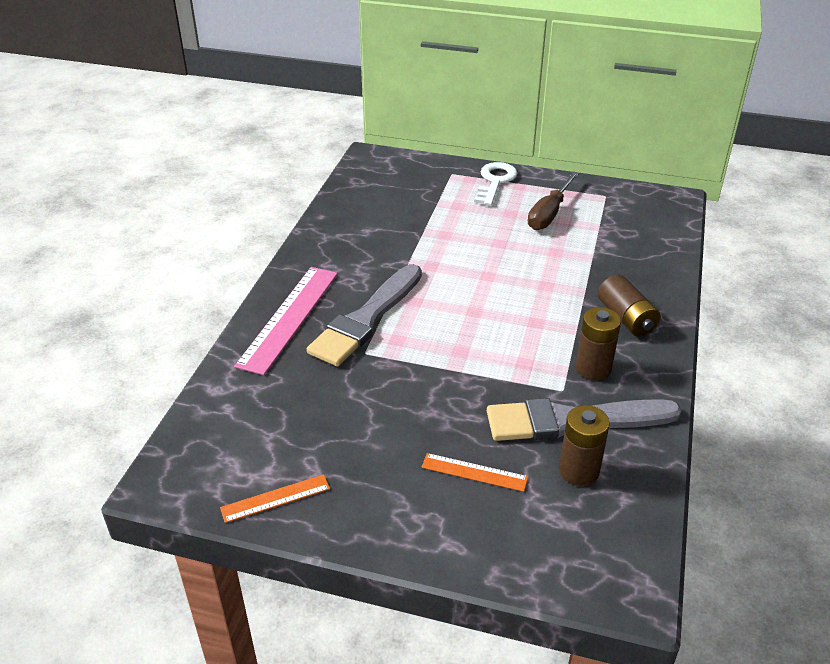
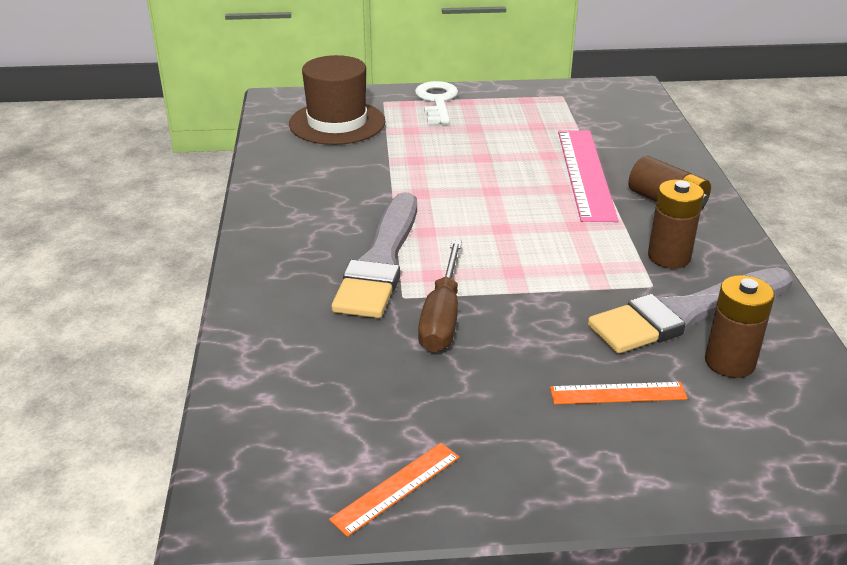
camera: 20 degrees left, 5 degrees down
(289, 318) = (284, 279): pink ruler -> pink ruler (585, 173)
(403, 188) = (337, 123): none -> brown hat
(549, 213) = (516, 121): brown screwdriver -> brown screwdriver (442, 317)

